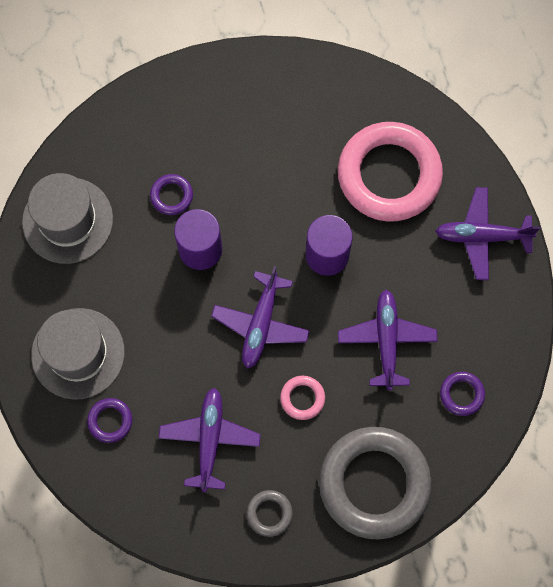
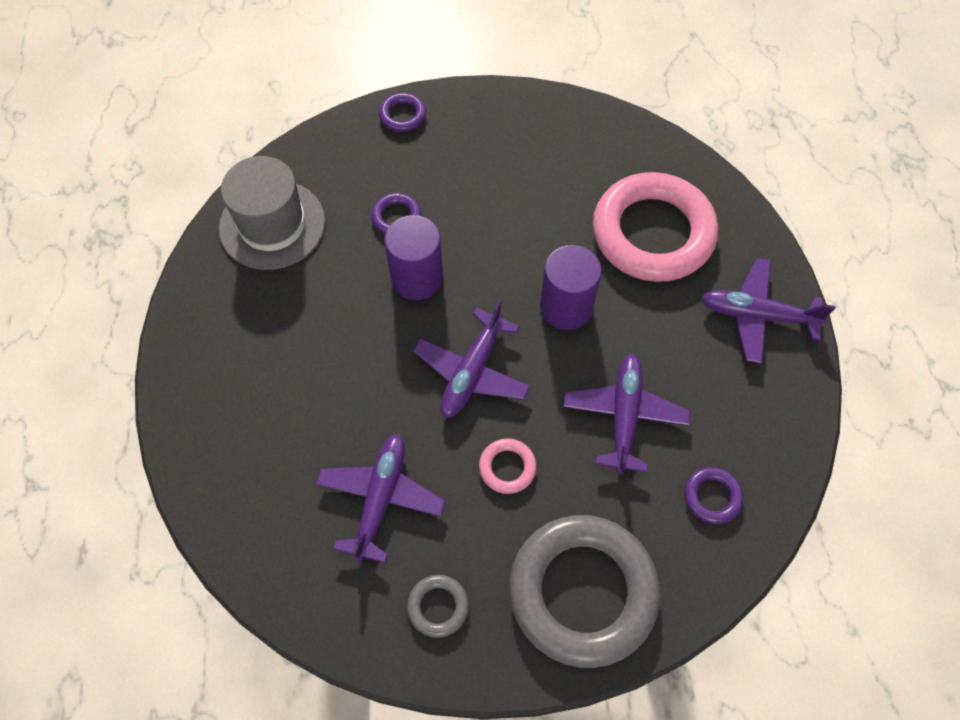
camera: 10 degrees right, 10 degrees down
(78, 353) = (245, 369): grey hat -> none
(110, 421) = (263, 454): purple ring -> purple ring (402, 115)

